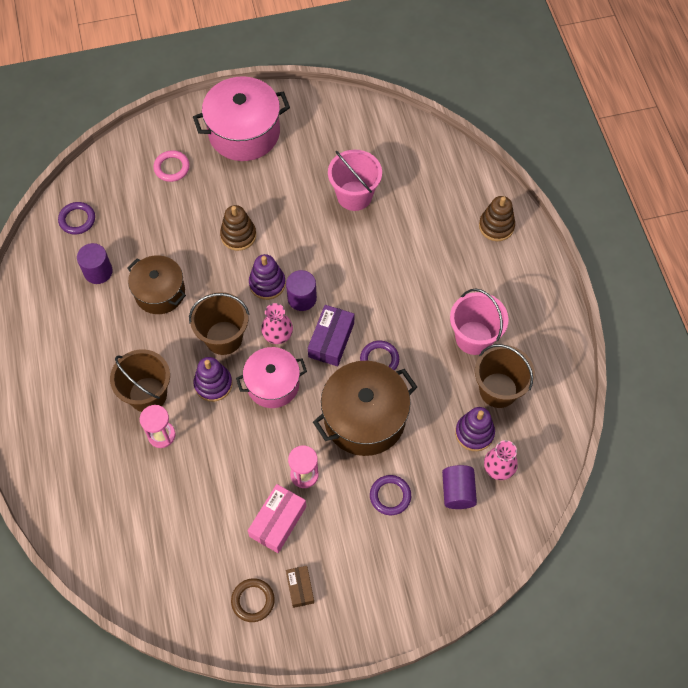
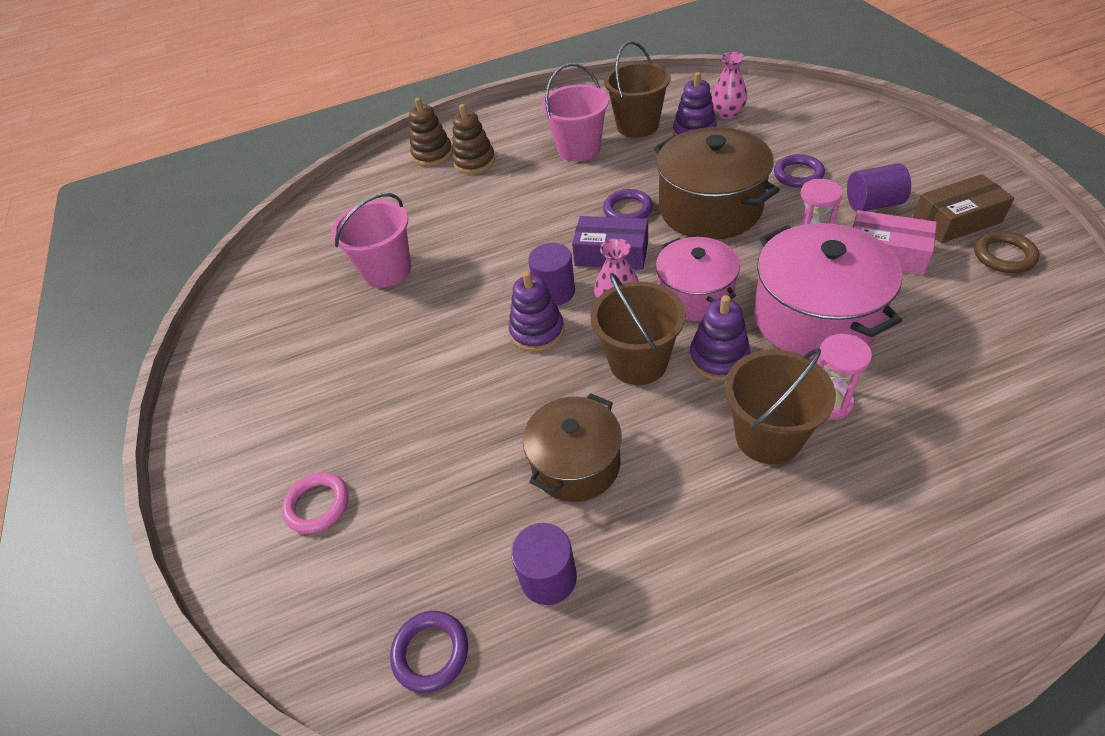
camera: 90 degrees left, 15 degrees down
(238, 235) = (456, 381): brown stacking toy -> brown stacking toy (474, 161)
(244, 133) = (258, 414): pink pot -> pink pot (815, 317)
(300, 588) = (956, 220): brown box -> brown box, size x1.61
(457, 492) = (767, 133): purple cylinder -> purple cylinder (873, 204)

